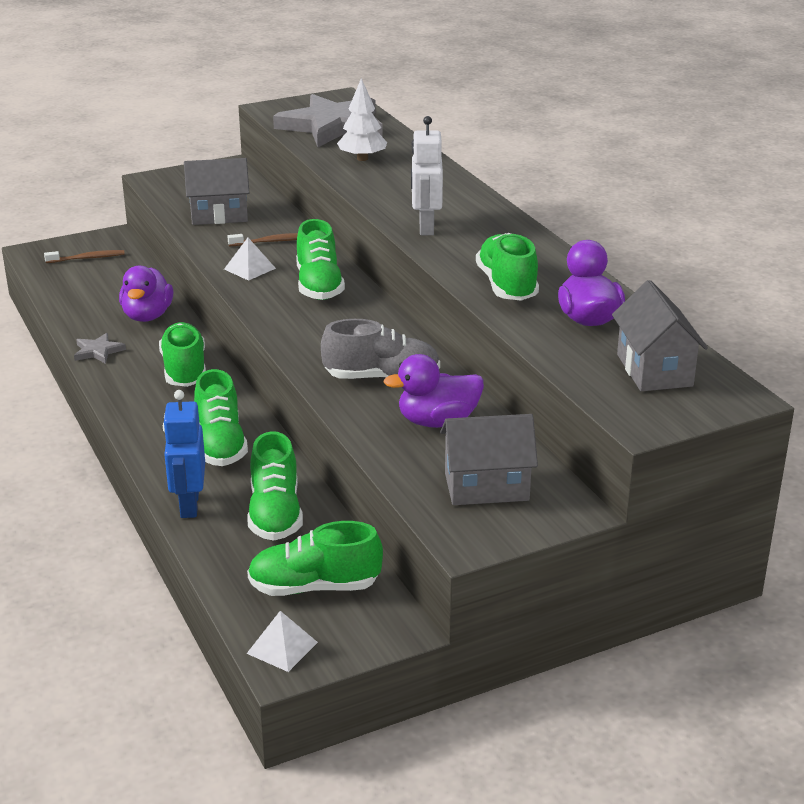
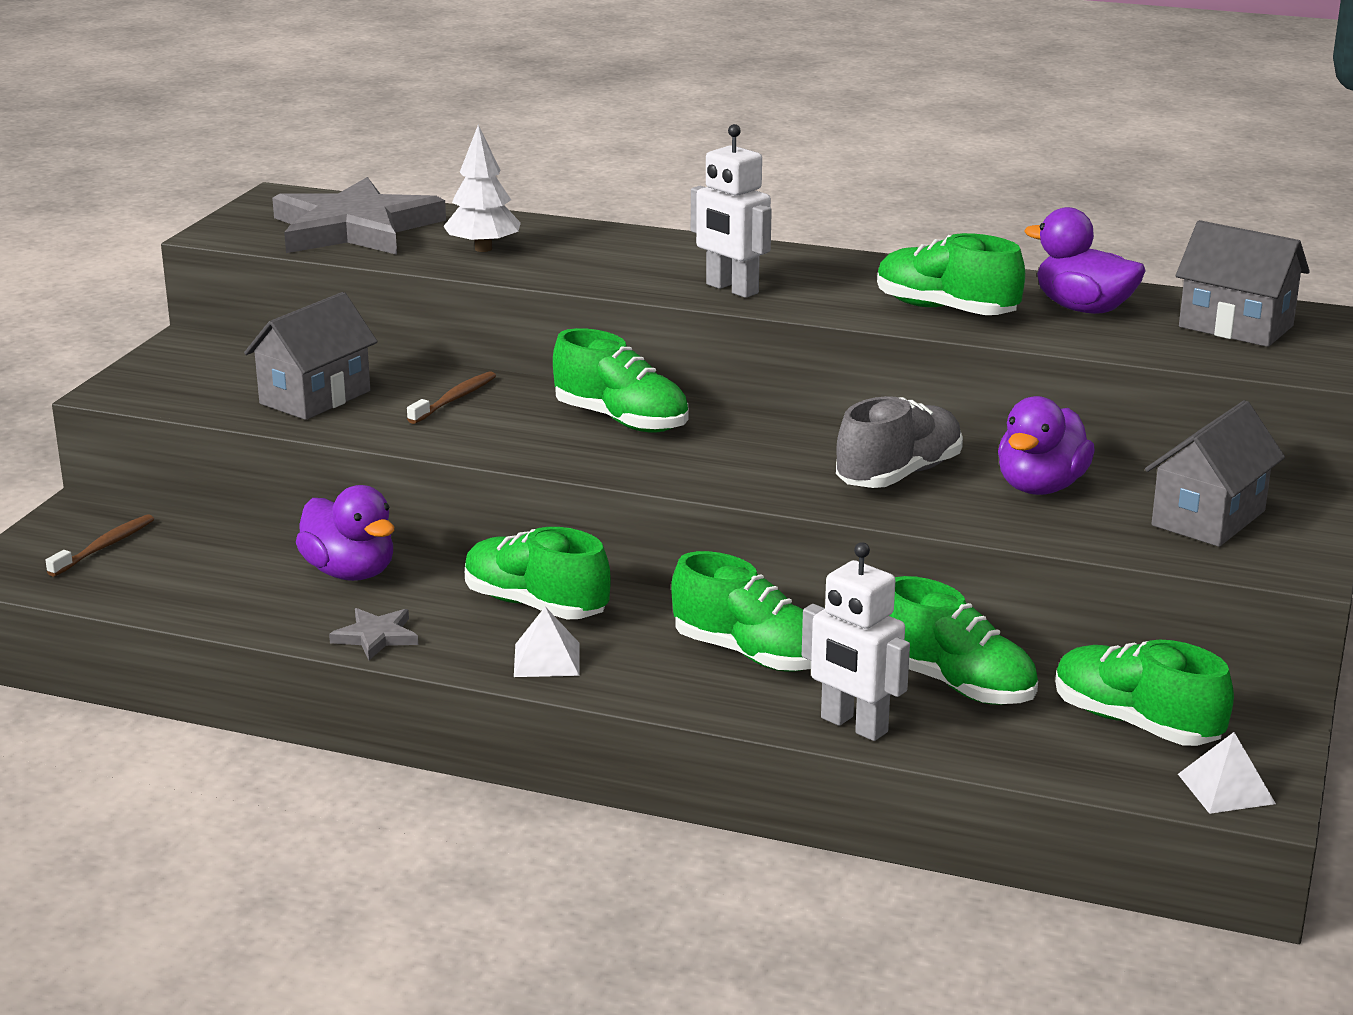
camera: 45 degrees left, 5 degrees down
(189, 505) = (853, 725): blue robot -> white robot
(249, 268) = (497, 436): white pyramid -> white pyramid (546, 659)
(314, 587) = (1135, 723): green shoe -> green shoe turned 90 degrees clockwise

